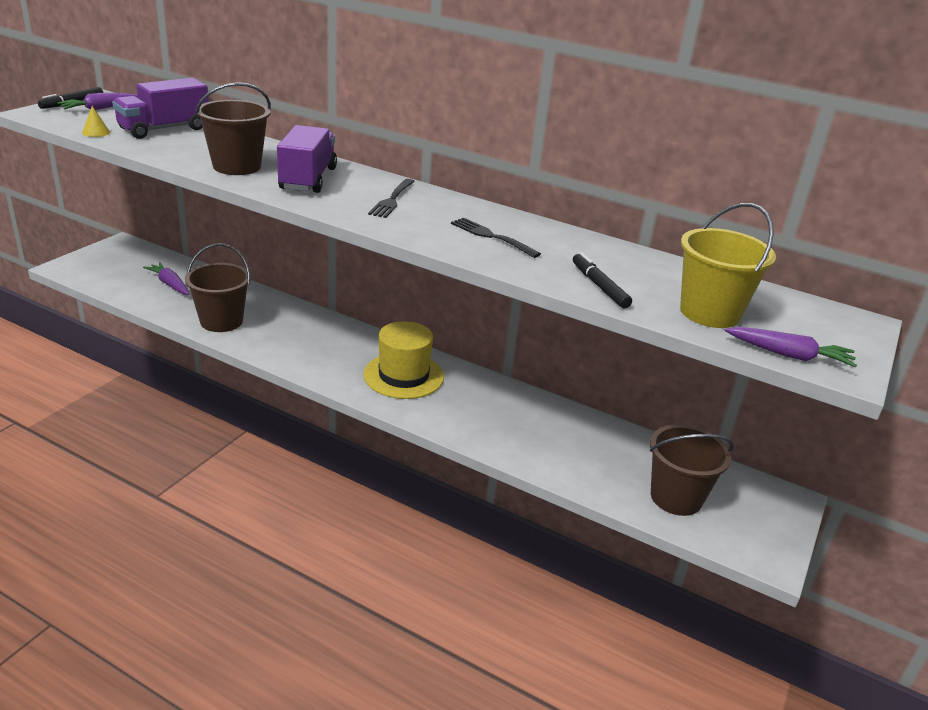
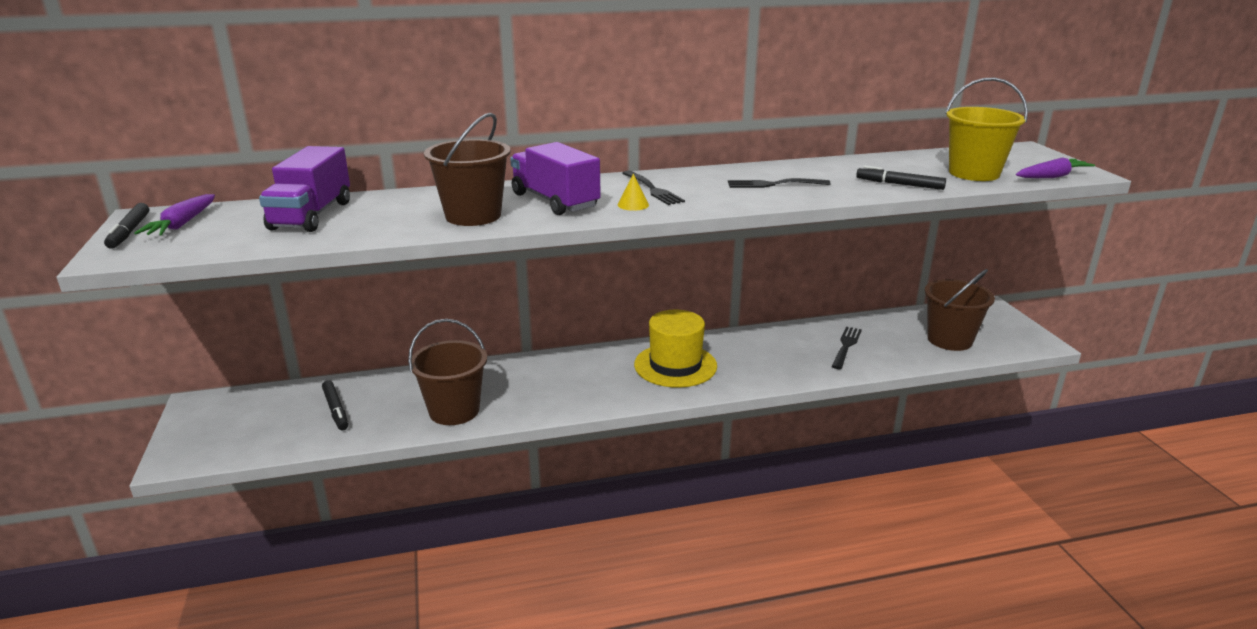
camera: 40 degrees left, 5 degrees down
(96, 132) = (249, 244): yellow cone -> yellow cone (633, 205)
(170, 284) = (336, 410): purple carrot -> black marker
(565, 443) = (846, 346): none -> black fork

